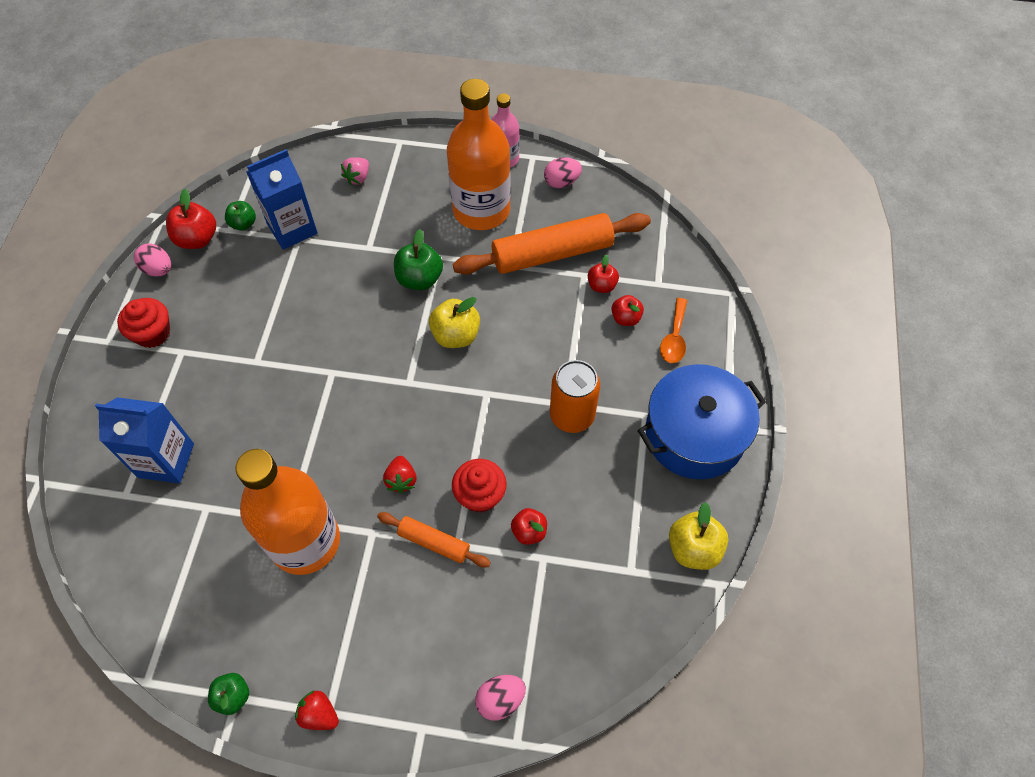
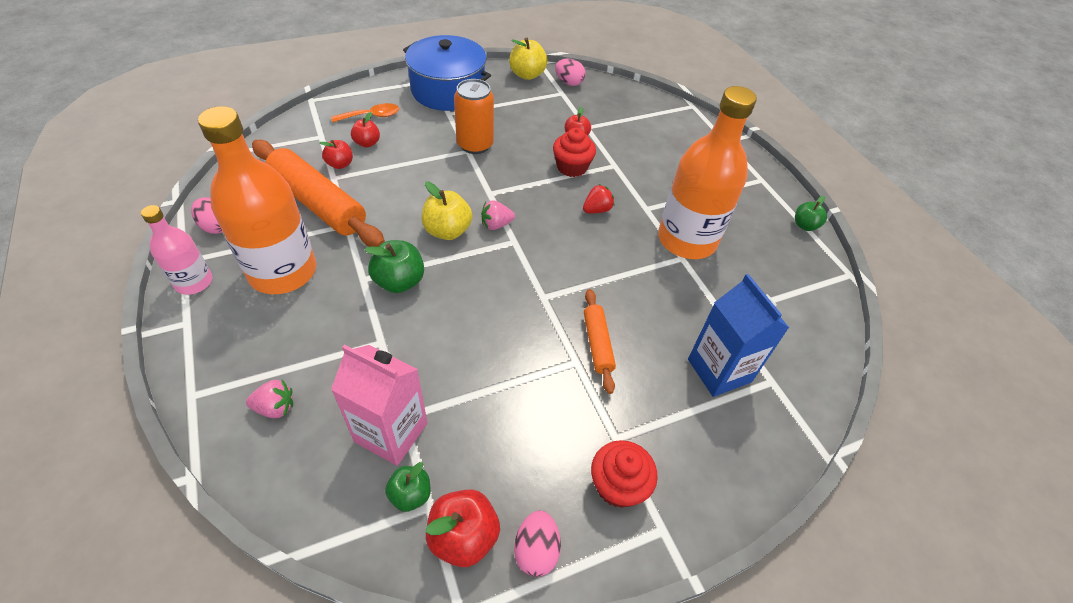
camera: 125 degrees left, 10 degrees down
(292, 229) = (391, 432): blue carton -> pink carton
(319, 714) = (767, 183): red strawberry -> none
(434, 542) = (623, 176): orange rolling pin -> orange rolling pin (597, 344)
(439, 378) = (496, 225): none -> pink strawberry
(500, 699) = (679, 117): pink egg -> pink egg (569, 83)

